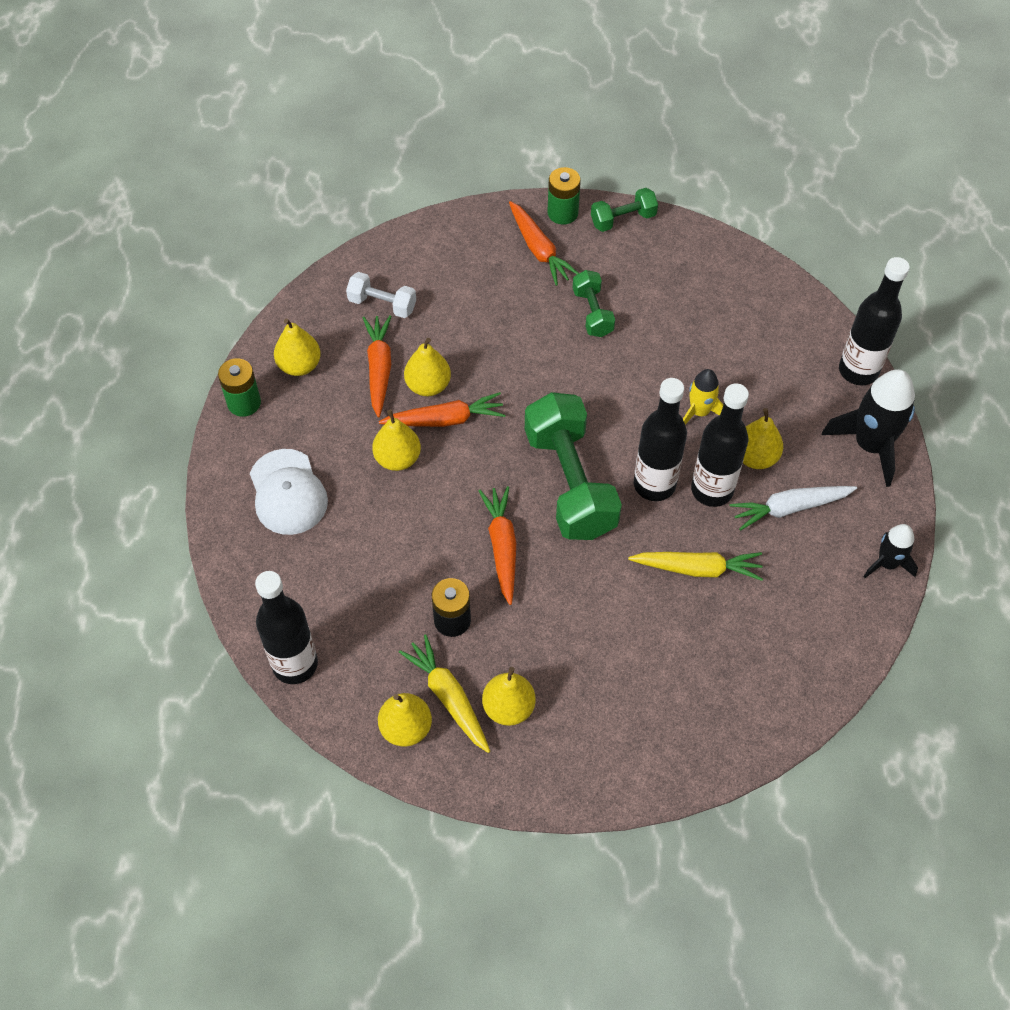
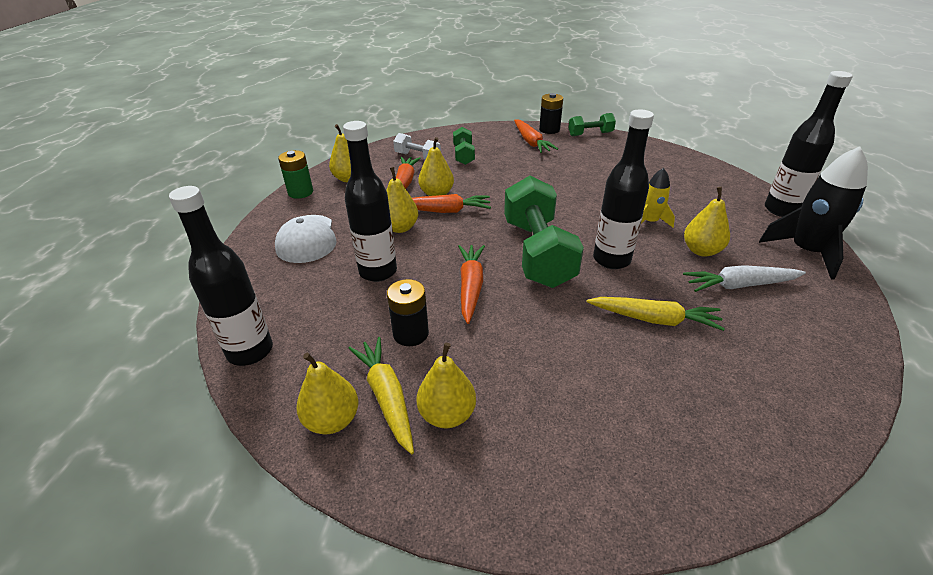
camera: 10 degrees right, 20 degrees down
(562, 213) = (549, 130): green battery -> black battery
(592, 313) = (565, 169): green dumbbell -> green dumbbell (463, 155)
(712, 490) = (664, 267): black bottle -> black bottle (378, 272)
(887, 563) = (852, 334): black rocket -> none

